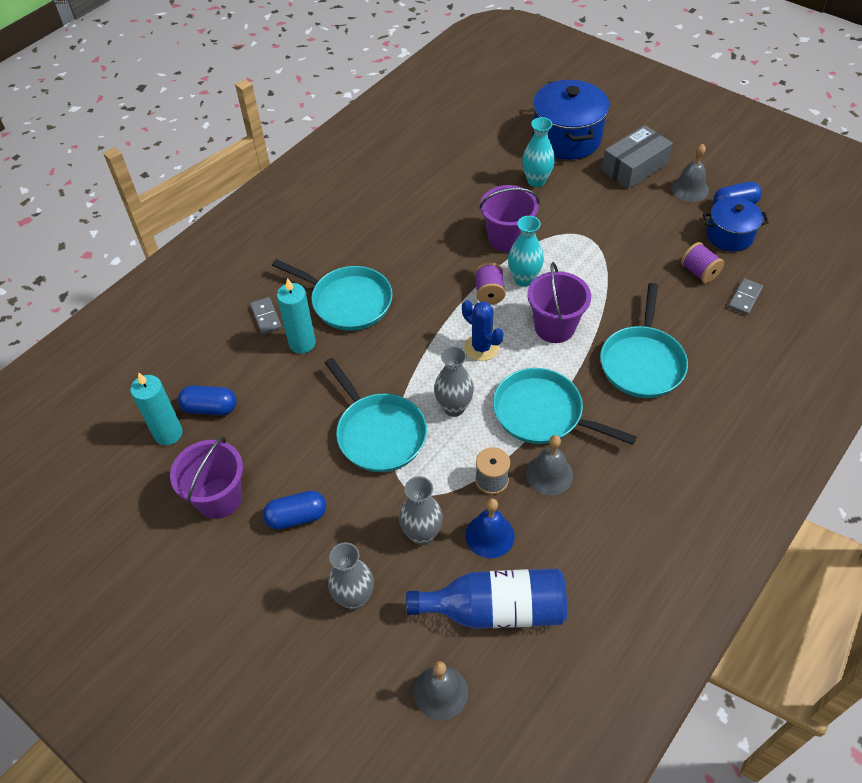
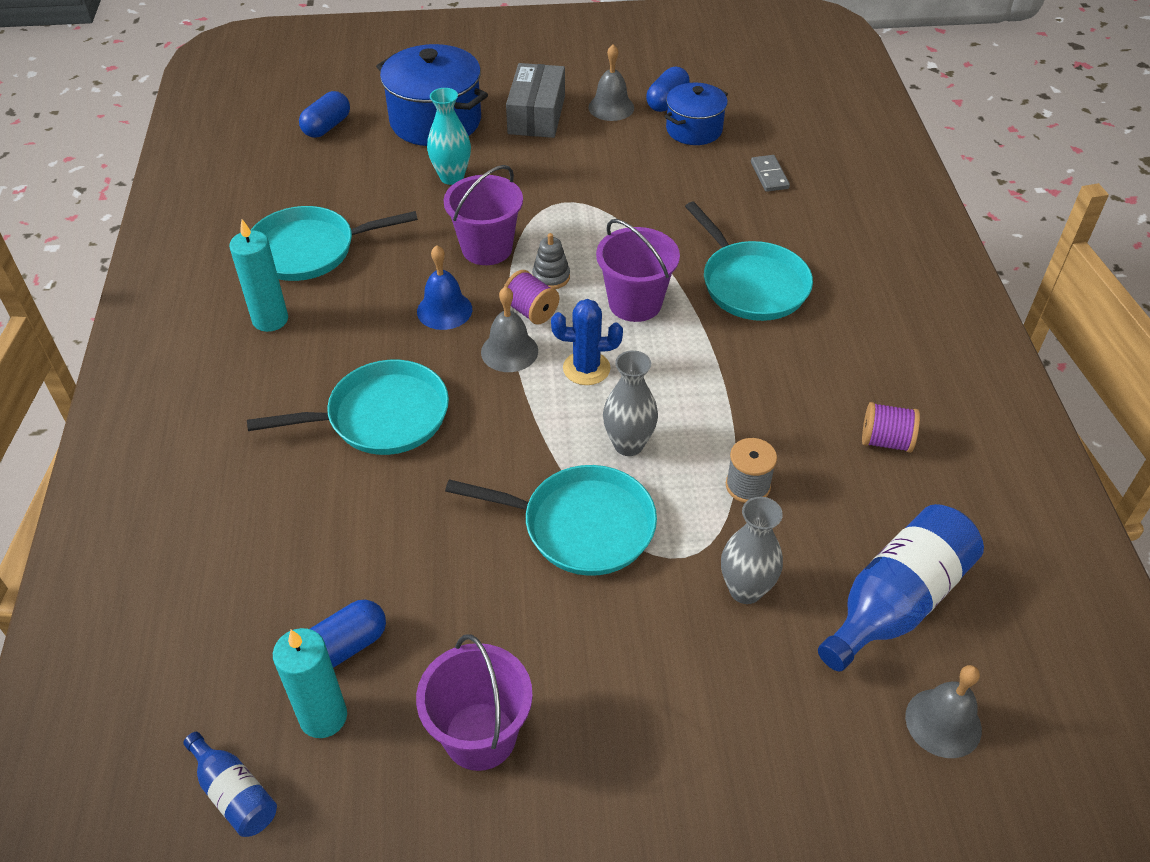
camera: 45 degrees left, 5 degrees down
(103, 438) = (235, 793): none -> blue bottle
(266, 317) = (296, 498): grey domino -> none
(297, 517) = (596, 680): blue capsule -> blue capsule (327, 127)
(302, 343) = (378, 495): turquoise candle -> turquoise candle (270, 320)
(354, 598) = (756, 709): grey vase -> none
(490, 535) = (808, 538): blue bell -> blue bell (444, 310)
(524, 279) = (551, 277): turquoise vase -> grey stacking toy
(542, 413) = (719, 390): turquoise pan -> turquoise pan (309, 250)
(549, 474) = (792, 440): grey bell -> grey bell (509, 351)
(699, 272) = (706, 175): purple spool -> purple spool (886, 441)

